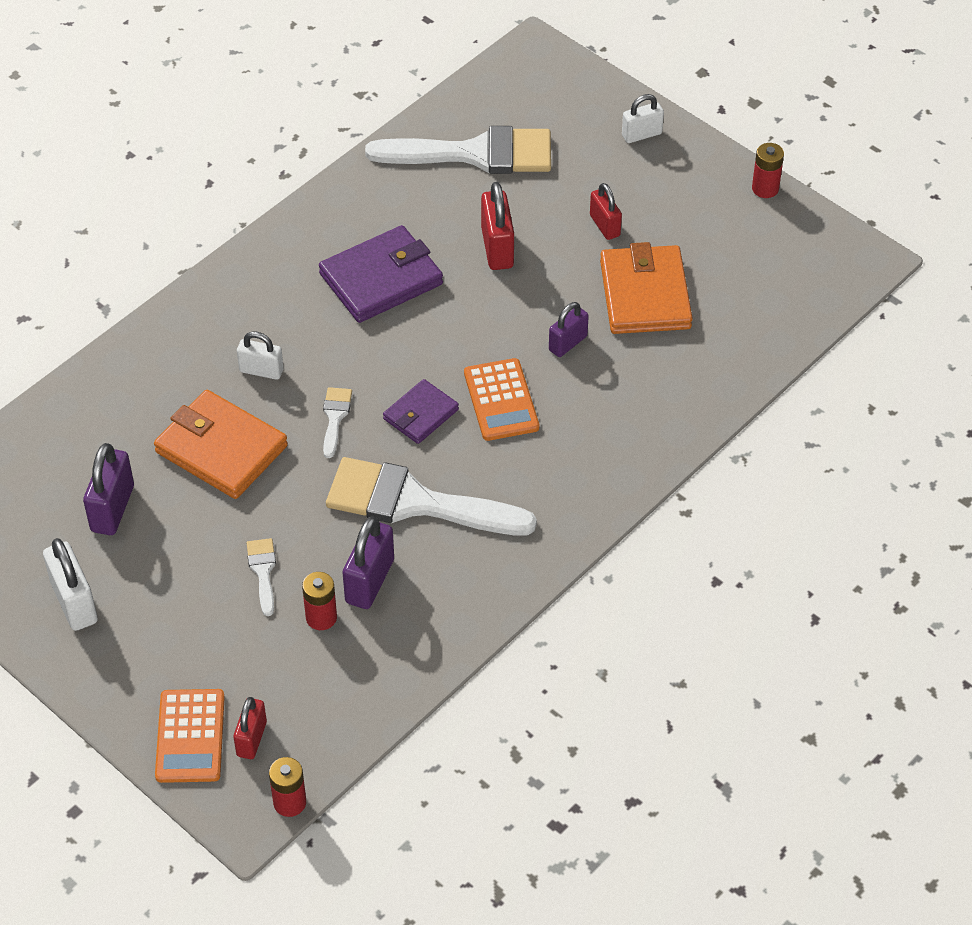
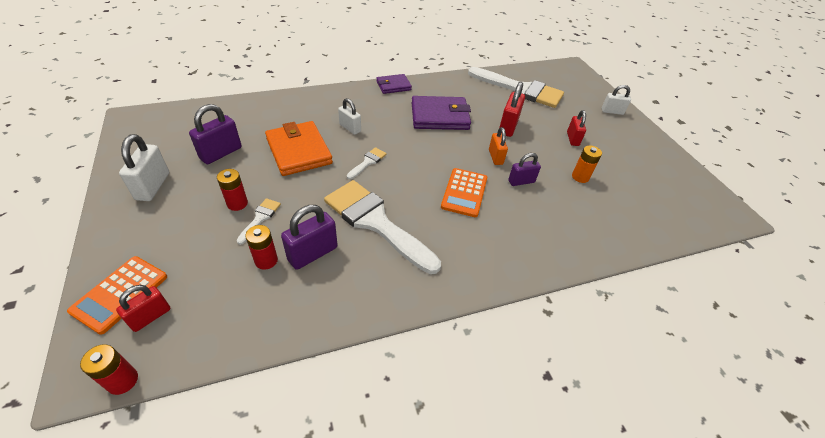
camera: 25 degrees right, 5 degrees down
(421, 414) = (414, 180): purple wallet -> purple wallet (393, 86)
(510, 317) = (495, 157): none -> orange padlock
(645, 294) = (580, 177): orange wallet -> orange battery
(765, 188) = (675, 157): red battery -> red battery (237, 203)

